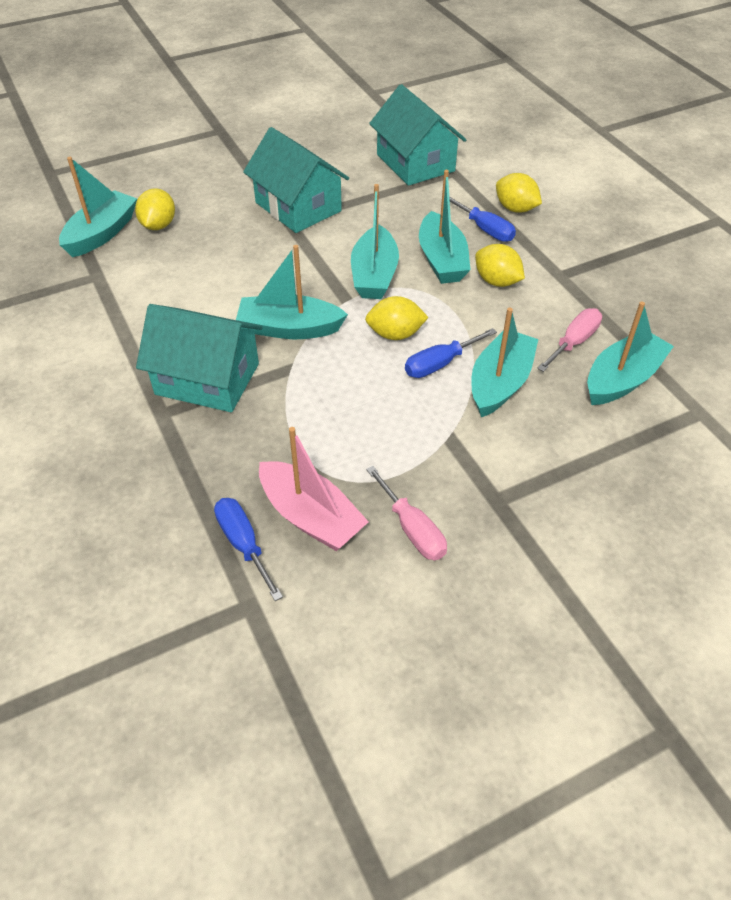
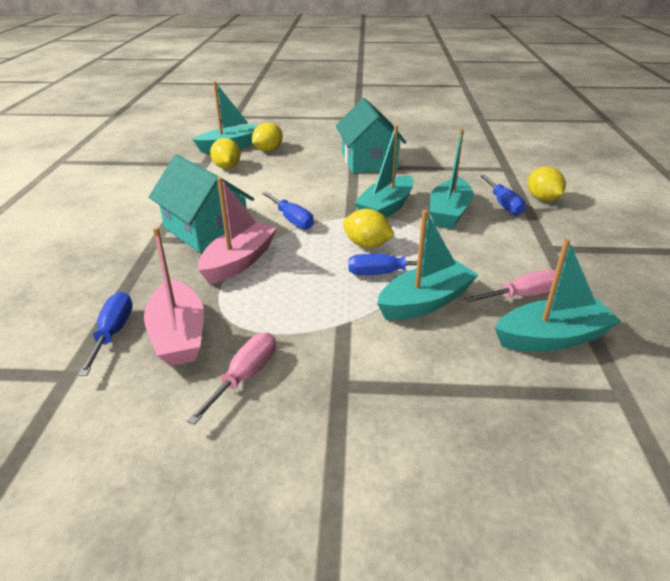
camera: 30 degrees right, 15 degrees down
(285, 406) = (239, 261): none -> pink boat
(289, 328) = (292, 220): turquoise boat -> blue screwdriver
(412, 529) = (245, 376): pink screwdriver -> pink screwdriver turned 150 degrees counterclockwise
(415, 163) = (480, 158): turquoise house -> none
(497, 281) = (485, 237): yellow lemon -> yellow lemon (227, 167)

